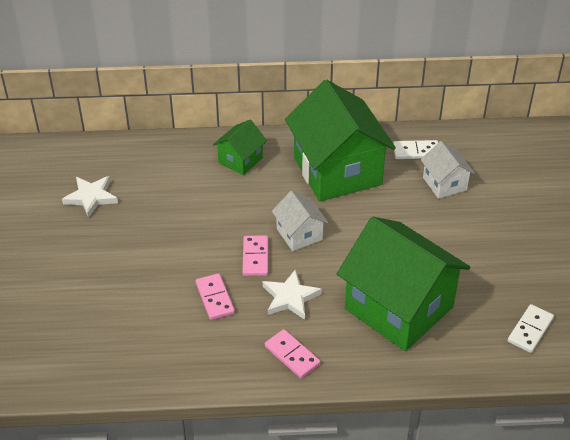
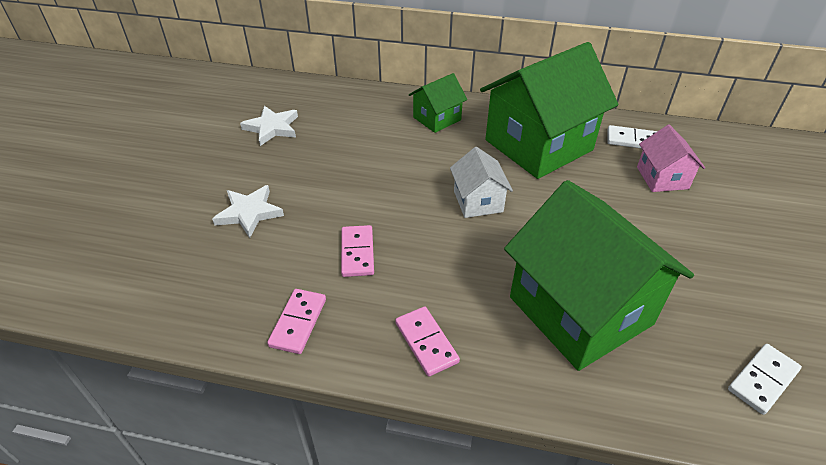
camera: 15 degrees right, 0 degrees up
(255, 257) = (420, 217): pink domino -> pink domino (298, 322)
(290, 297) = (446, 270): white star -> white star (249, 213)
(337, 171) = (538, 145): green house -> green house turned 60 degrees clockwise
(444, 184) = (662, 178): white house -> pink house

